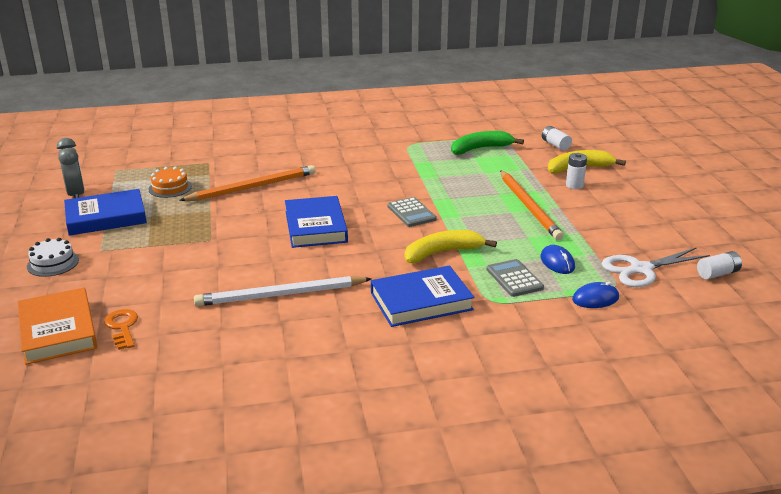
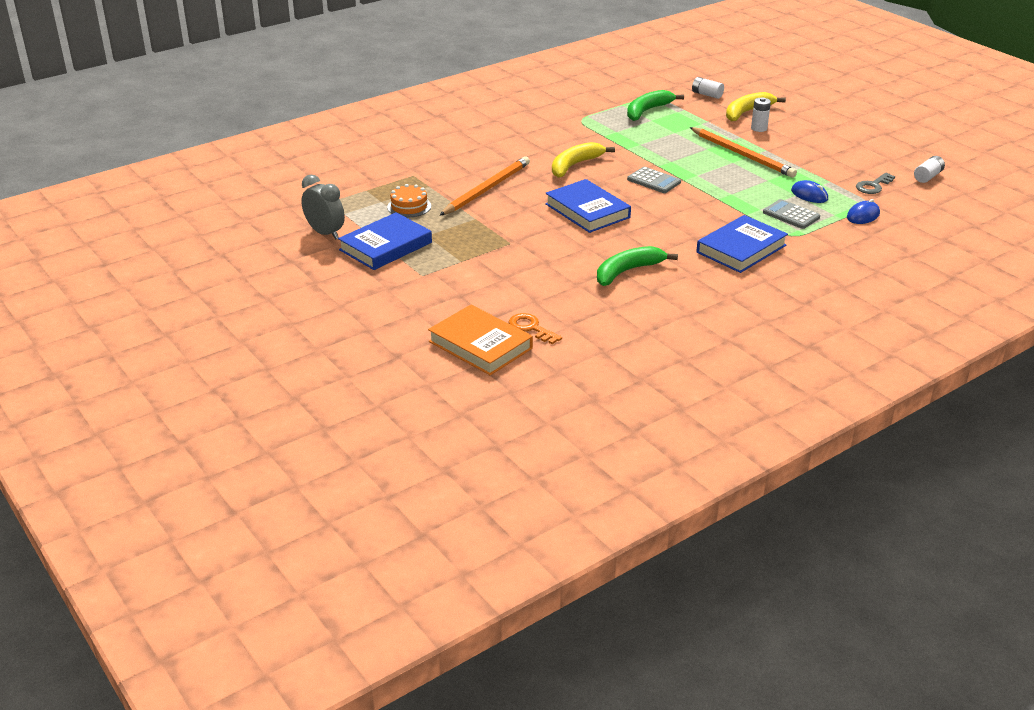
camera: 25 degrees left, 5 degrees up
(53, 263) = (394, 296): white cake -> none
(280, 295) = (627, 271): white pencil -> green banana
(442, 253) = (715, 208): yellow banana -> yellow banana (574, 165)
(641, 269) = (873, 186): white scissors -> grey key

